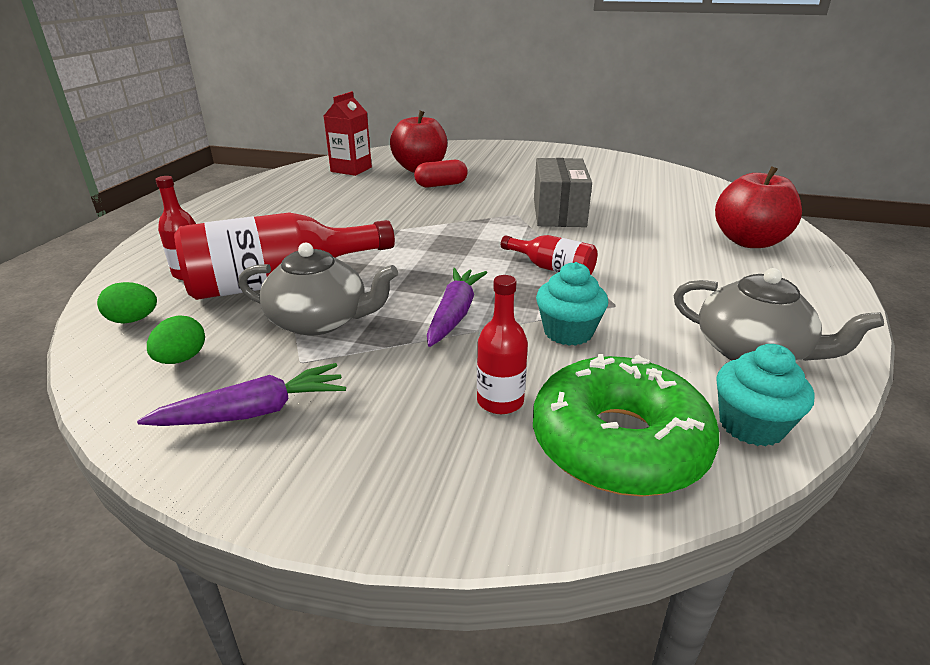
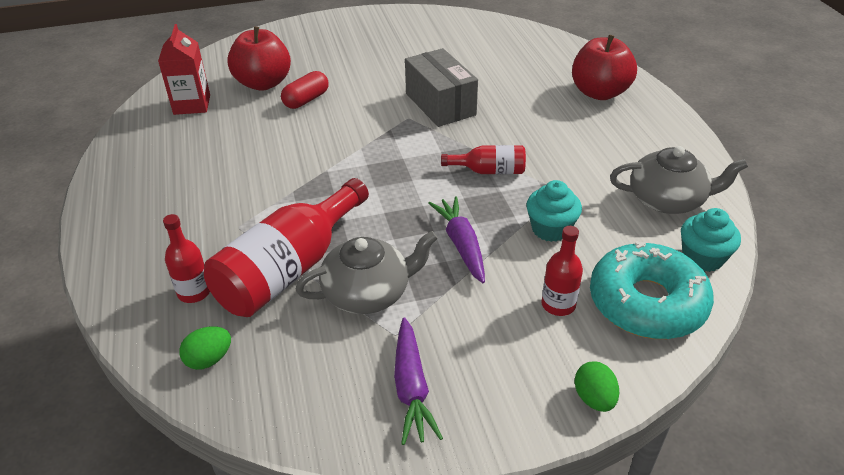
camera: 30 degrees left, 10 degrees up
(182, 359) = (302, 374): green egg -> green egg (594, 398)
(254, 412) = (411, 388): purple carrot -> purple carrot turned 135 degrees clockwise
(618, 443) = (647, 303): green donut -> turquoise donut

